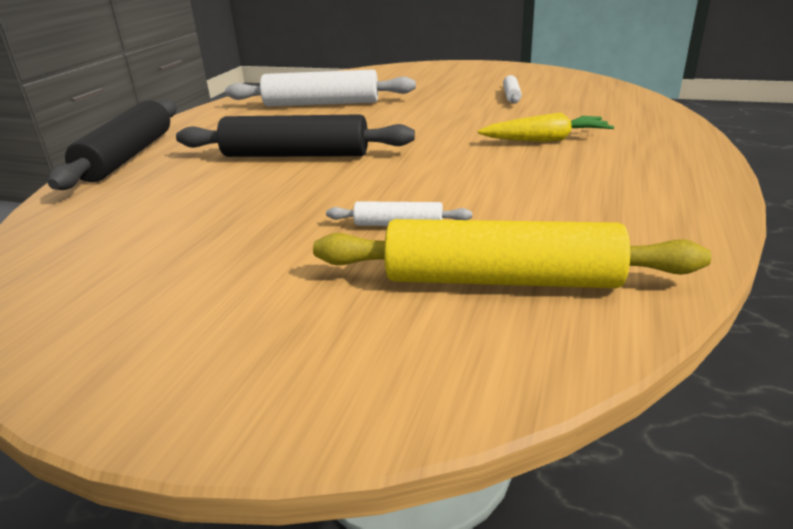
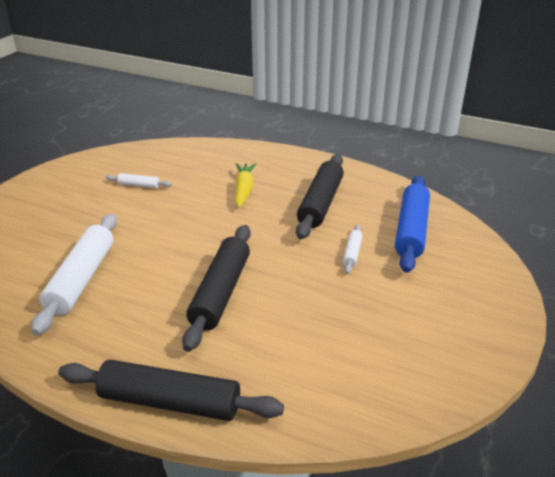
camera: 85 degrees left, 5 degrees up
(501, 280) = (411, 230): yellow rolling pin -> blue rolling pin
(545, 191) = (320, 203): none -> black rolling pin

